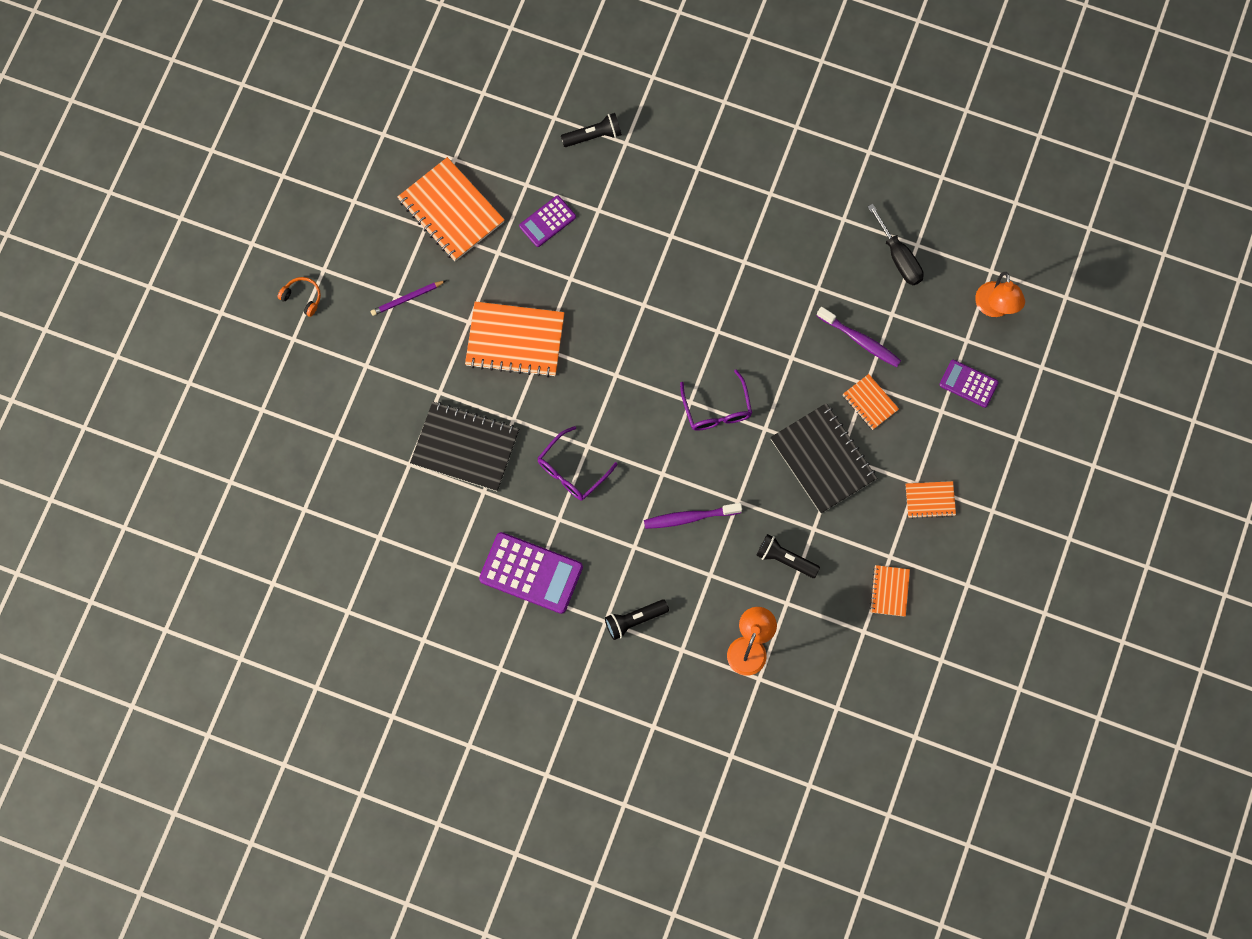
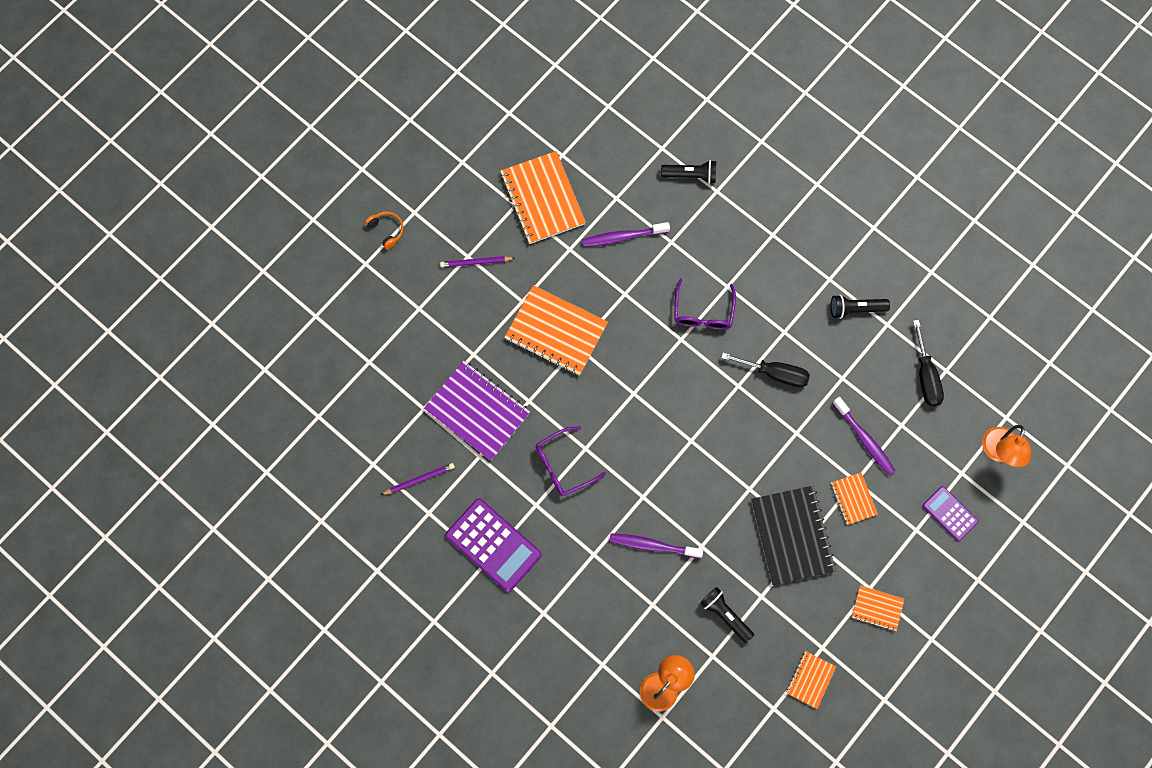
camera: 20 degrees right, 0 degrees up
(432, 535) = (419, 479): none -> purple pencil
(465, 447) = (477, 411): black notebook -> purple notebook
(547, 221) = (623, 237): purple calculator -> purple toothbrush
(634, 620) = (569, 621): black flashlight -> black flashlight (855, 309)
(717, 409) = (712, 456): purple glasses -> purple glasses (703, 312)
(749, 306) = (775, 373): none -> black screwdriver

